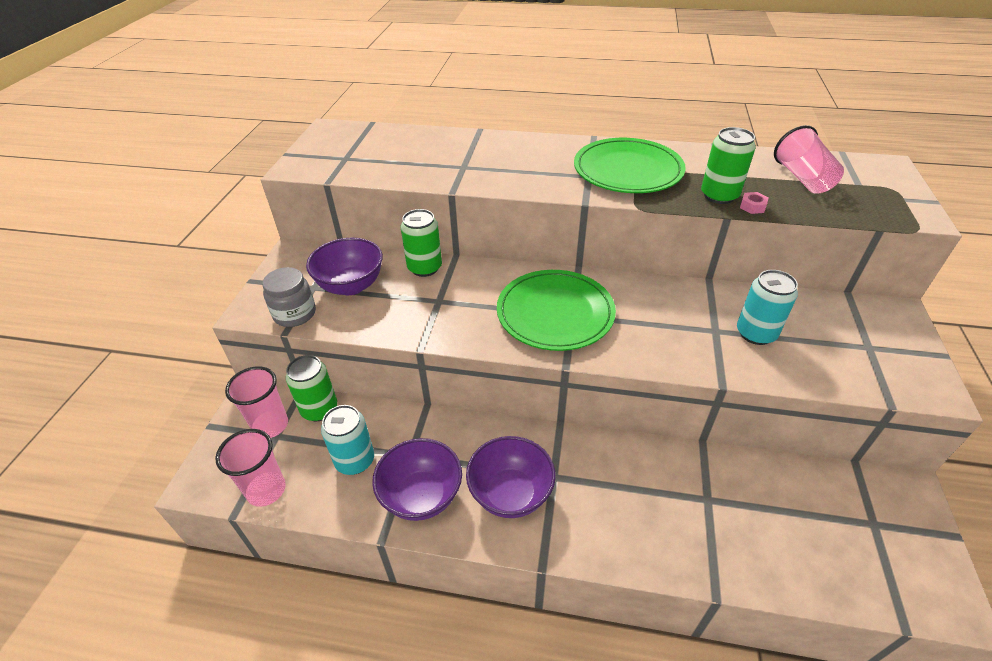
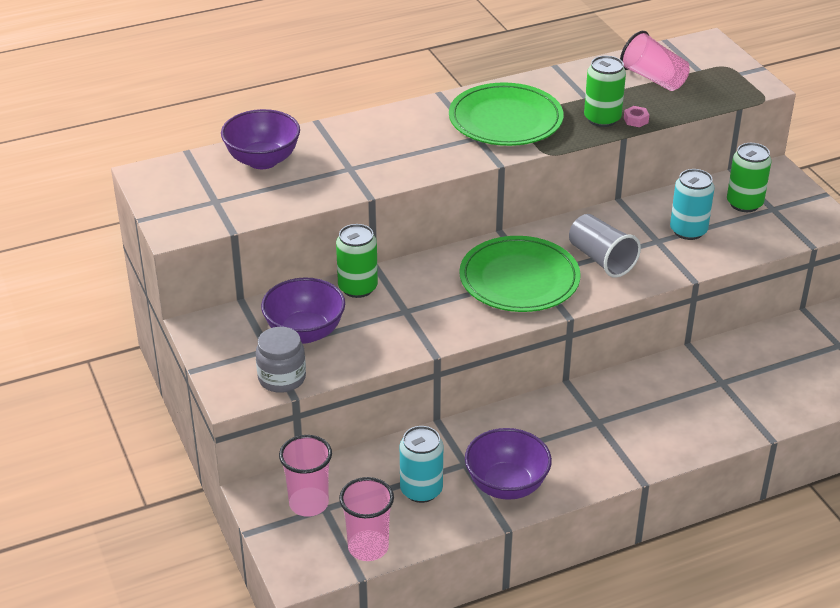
camera: 35 degrees left, 5 degrees down
(319, 409) = (340, 470): green can -> green can (744, 203)
(510, 494) = (575, 449): purple bowl -> purple bowl (262, 160)
(645, 326) = (601, 259): none -> grey cup

